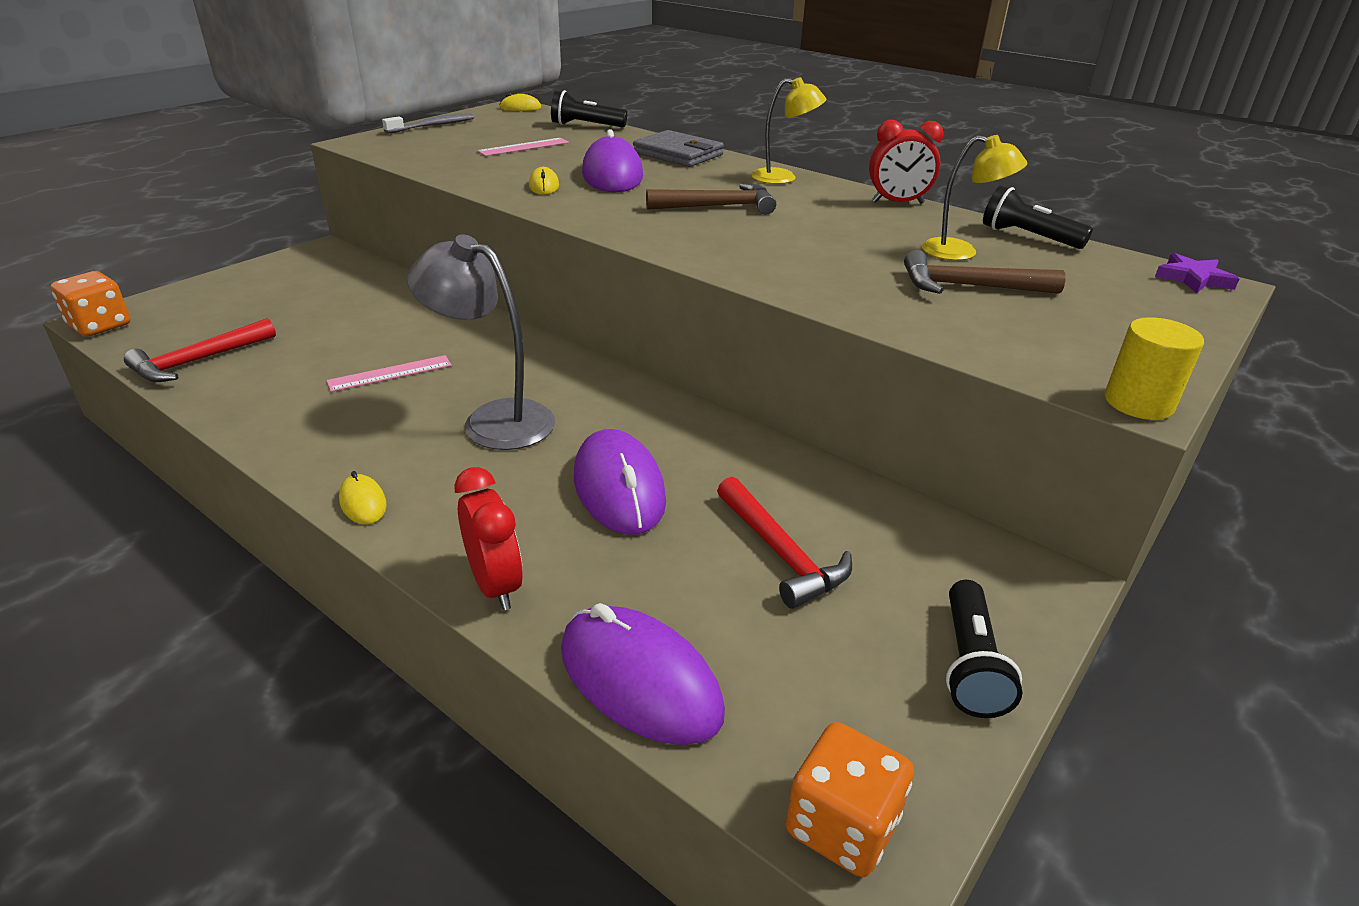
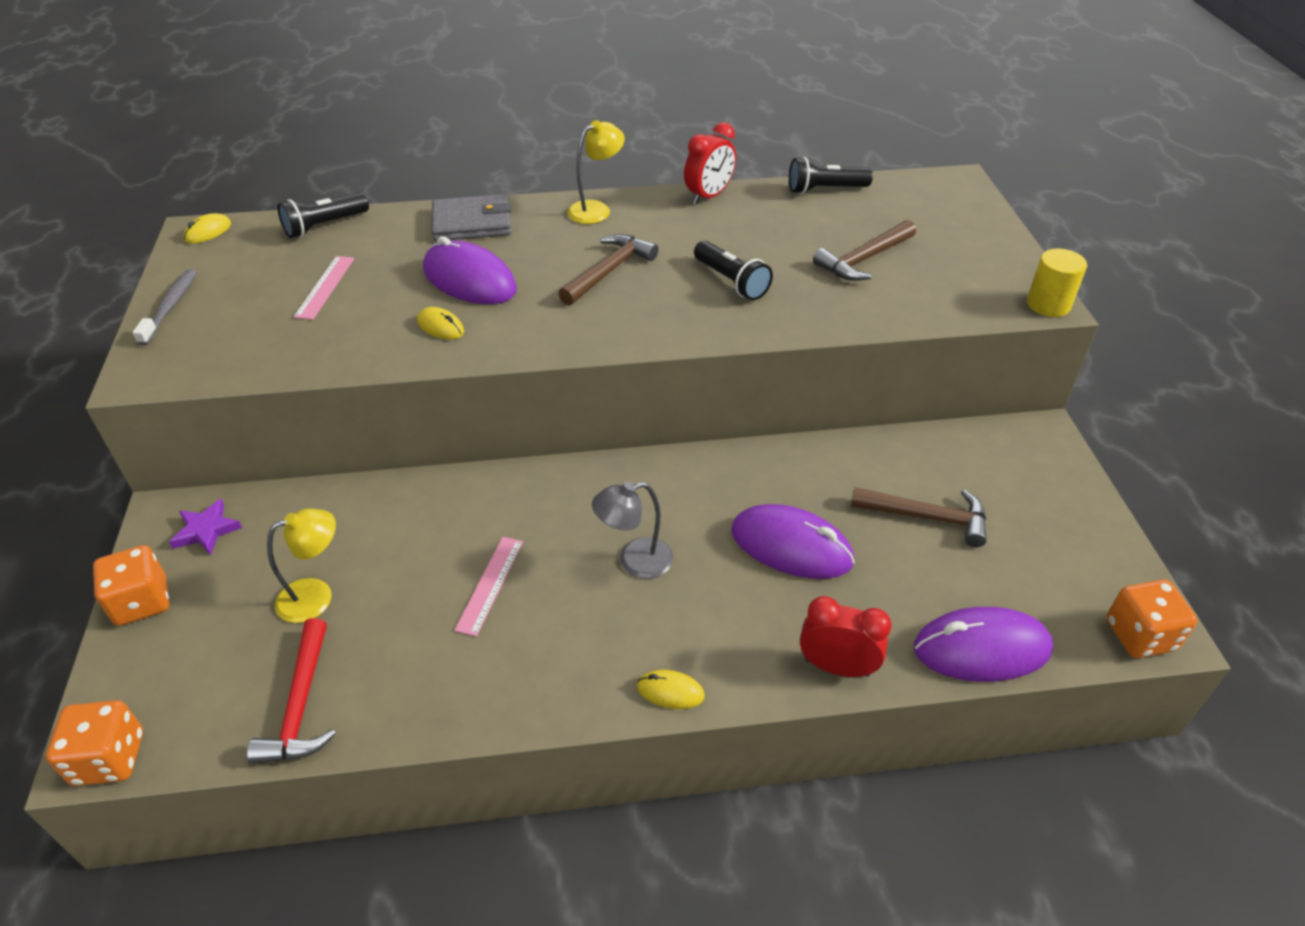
camera: 45 degrees left, 10 degrees up
(239, 276) = (142, 602): none -> orange dice
(493, 420) = (635, 561): grey lamp -> grey lamp, size x0.64
(781, 553) = (927, 517): red hammer -> brown hammer
(961, 252) = (814, 228): yellow lamp -> yellow lamp (316, 596)
(970, 664) = (1075, 510): black flashlight -> black flashlight (731, 282)
(1193, 278) = (944, 181): purple star -> purple star (206, 530)

